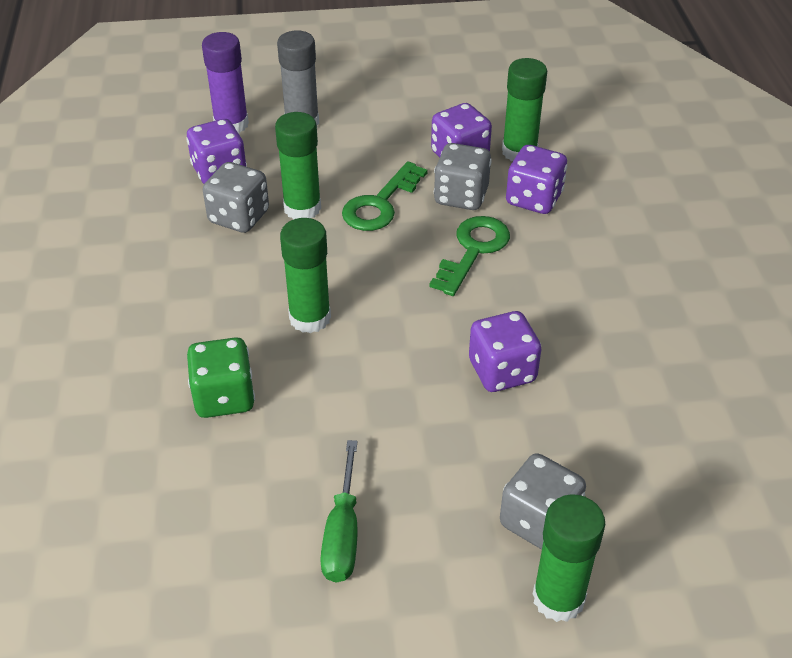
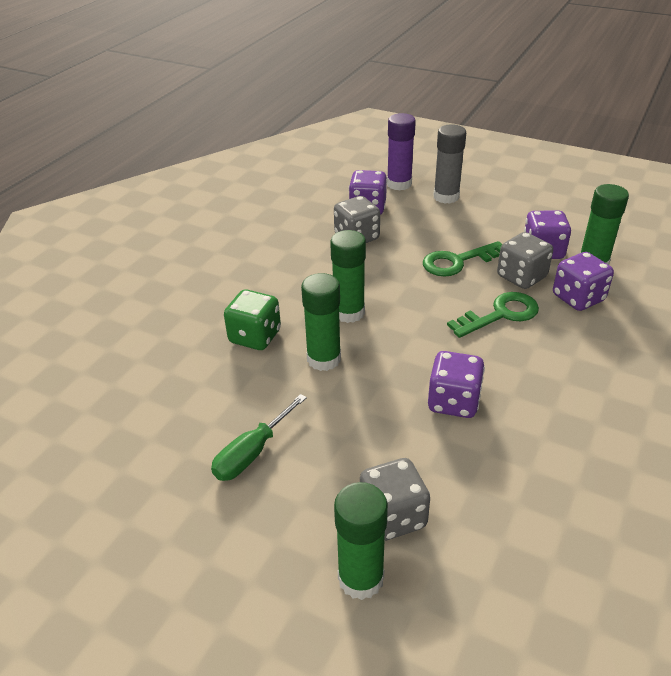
camera: 35 degrees right, 5 degrees down
(302, 208) = (402, 246): green glue stick -> green glue stick (324, 359)

